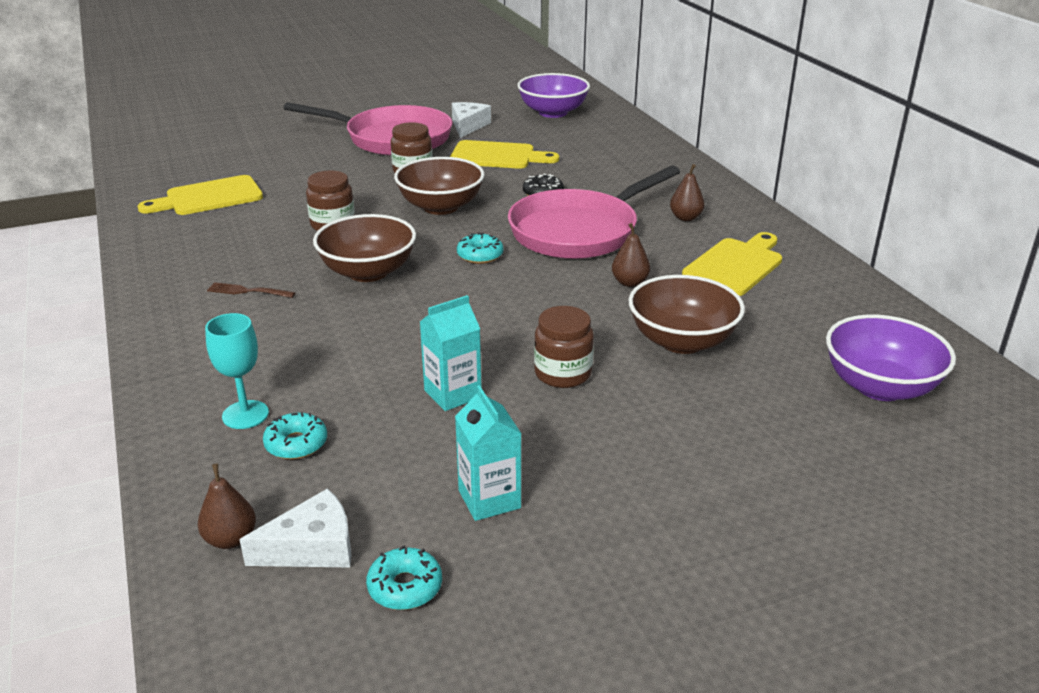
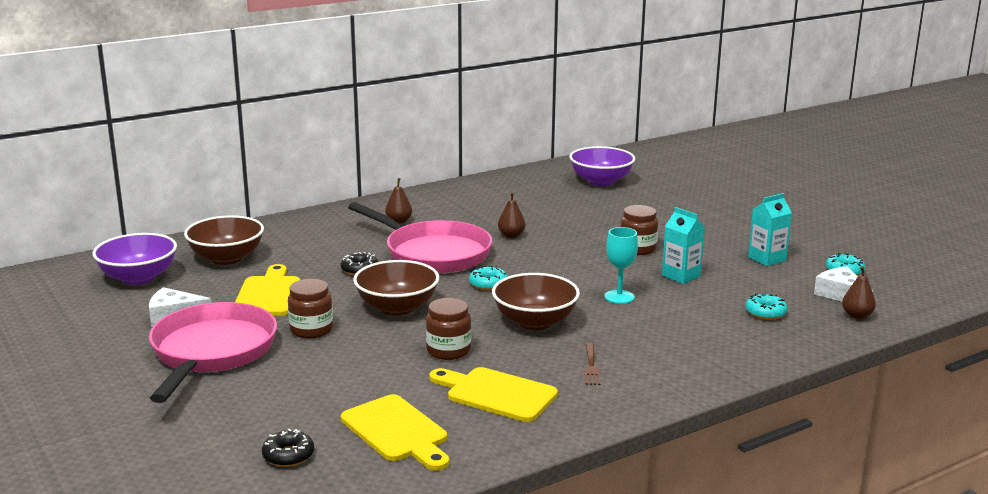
camera: 100 degrees left, 10 degrees down
(211, 162) = (288, 455): none -> black donut
(245, 415) = (751, 333): turquoise goblet -> turquoise goblet (619, 297)
(682, 341) = (581, 221): brown bowl -> brown bowl (226, 258)
(735, 265) = (473, 208): yellow cutting board -> yellow cutting board (496, 394)

